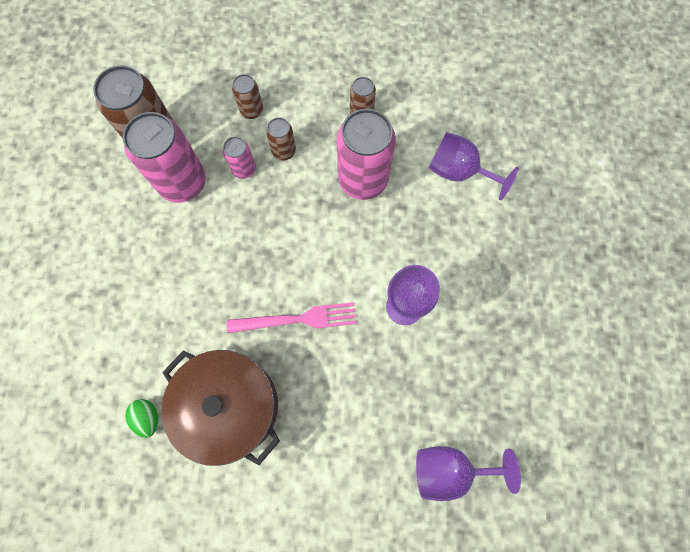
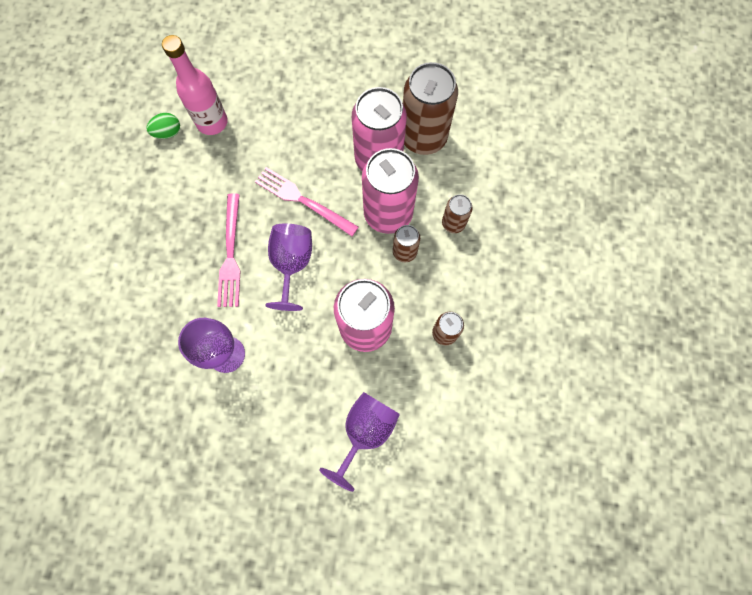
camera: 95 degrees right, 0 degrees up
(134, 366) = (212, 122): none -> pink bottle
(231, 406) = (164, 196): brown pot -> none
(232, 253) = (303, 200): none -> pink fork
(244, 169) = (388, 213): pink can -> pink can, size x2.02
(449, 469) = (70, 377): purple goblet -> purple goblet (292, 264)

